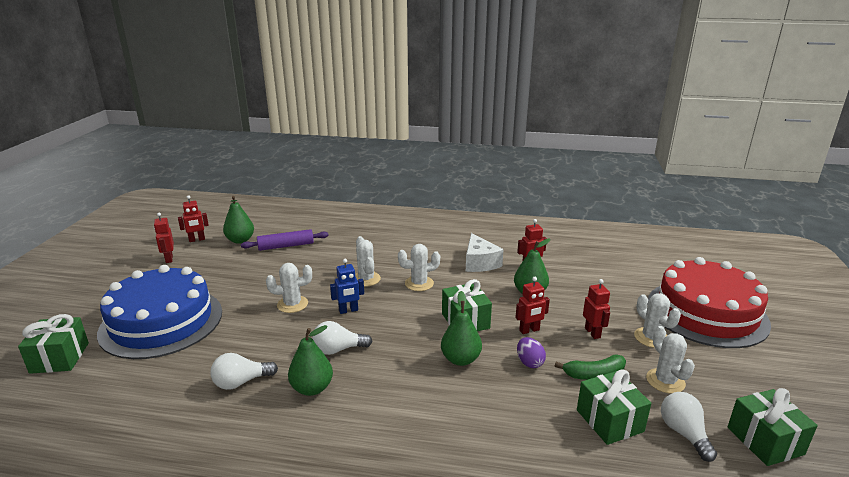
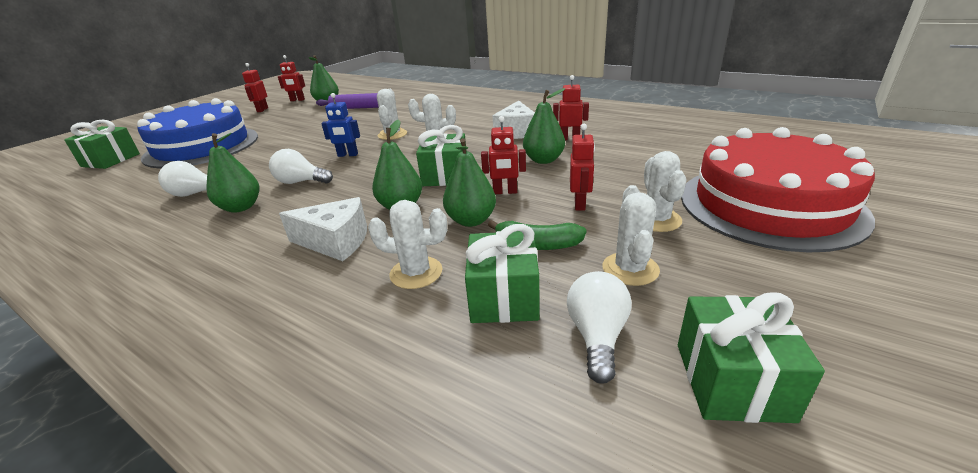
camera: 25 degrees right, 5 degrees up
(292, 304) = (309, 146): white cactus -> white cactus (416, 273)
(443, 404) = (336, 241): none -> white cheese
(529, 362) = (471, 220): purple egg -> green pear

